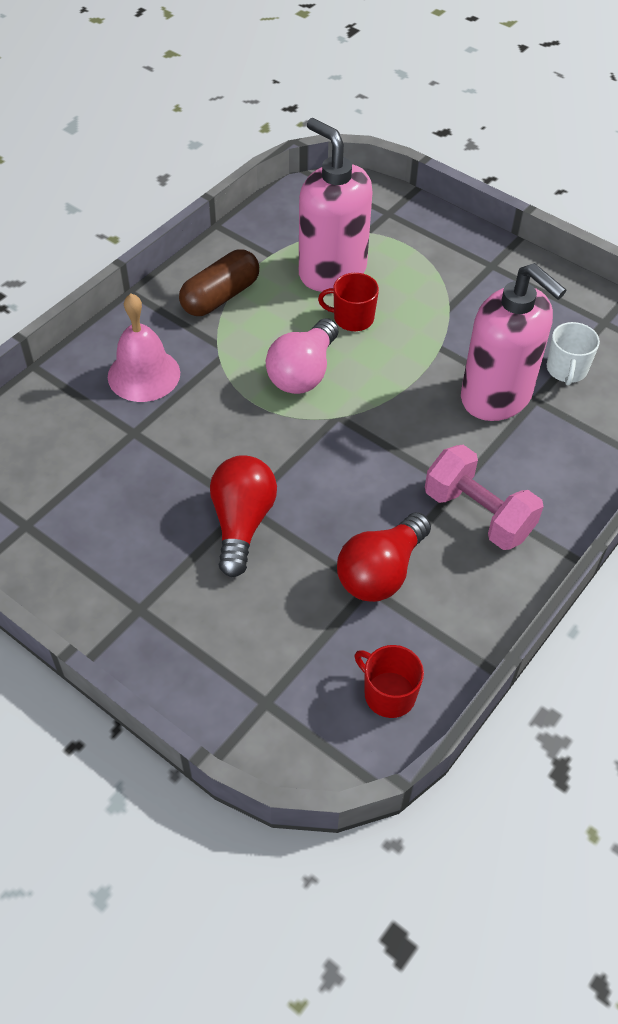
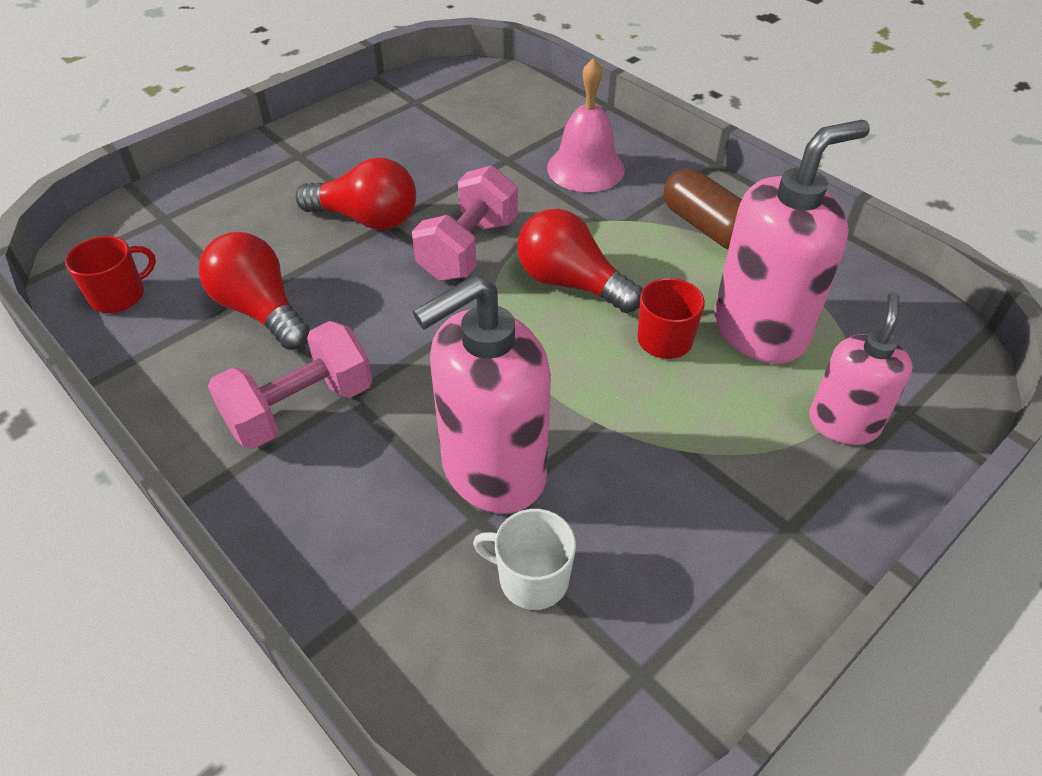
camera: 100 degrees right, 5 degrees down
(272, 441) = (468, 249): none -> pink dumbbell
(303, 373) = (570, 283): pink light bulb -> red light bulb
(406, 239) = (843, 423): none -> pink soap dispenser

